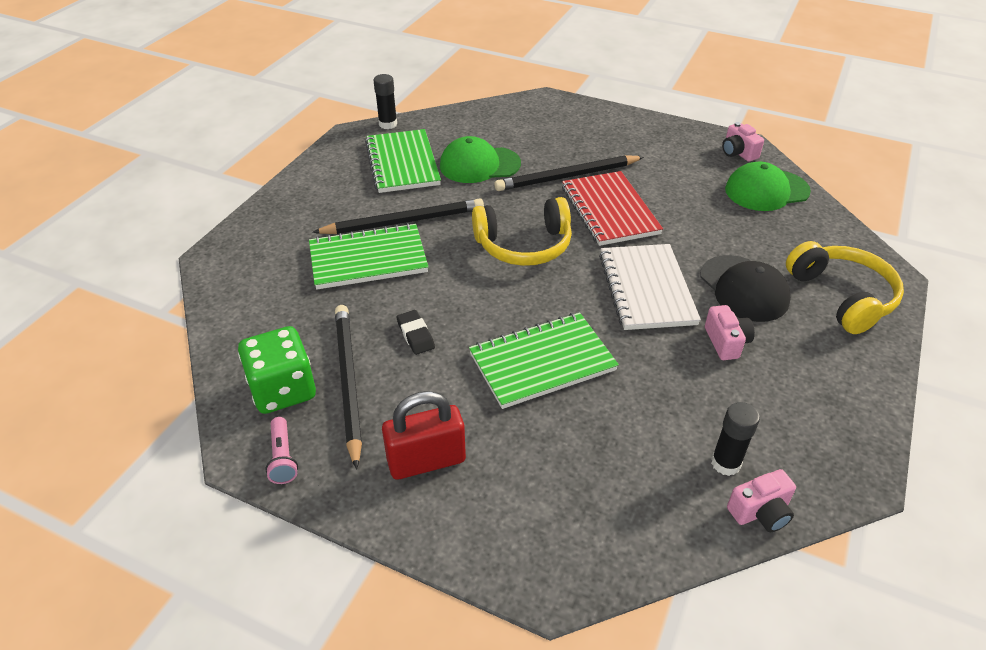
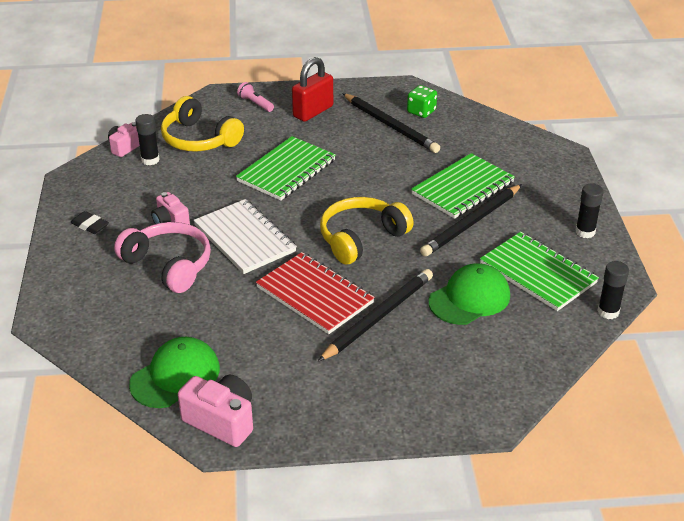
camera: 150 degrees right, 5 degrees down
(282, 457) = (385, 91): pink flashlight -> pink flashlight (255, 103)
(283, 390) = (421, 111): green dice -> green dice, size x0.63
(318, 179) = (585, 232): none -> black glue stick
(415, 335) = (378, 158): black eraser -> black eraser (90, 225)
(738, 153) = (221, 421): pink camera -> pink camera, size x1.54
(744, 289) = (169, 265): black cap -> pink headphones
(842, 296) = (87, 286): yellow headphones -> yellow headphones (199, 139)

